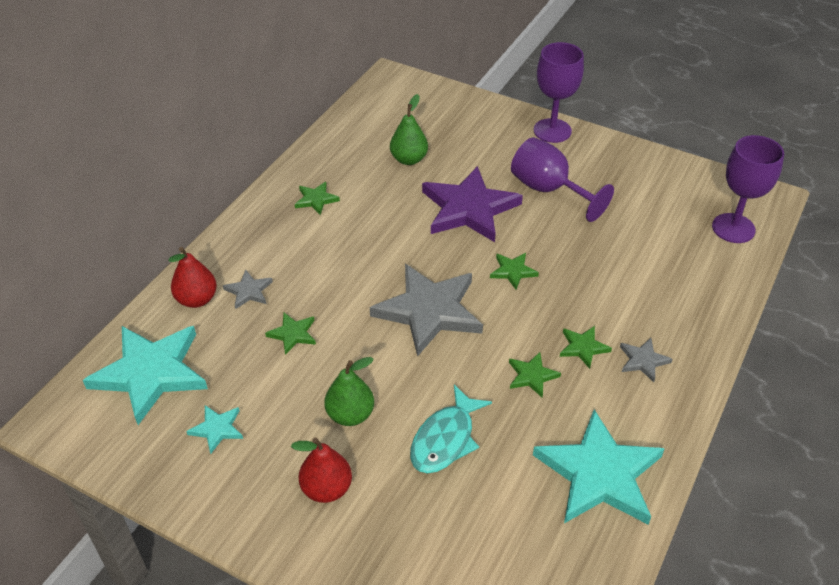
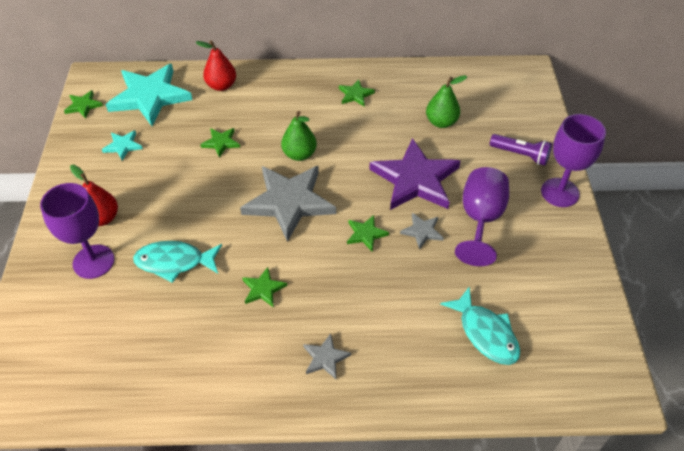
camera: 60 degrees right, 5 degrees up
(248, 291) = (244, 104): grey star -> grey star (422, 231)
(350, 415) = (168, 202): green pear -> green pear (299, 154)
(491, 131) = (521, 155): none -> purple flashlight
(583, 347) = (313, 311): green star -> green star (83, 106)
(599, 474) = (190, 369): turquoise star -> none
(674, 244) = (485, 333): none -> turquoise fish
(733, 228) = (546, 374): purple goblet -> purple goblet (93, 261)

